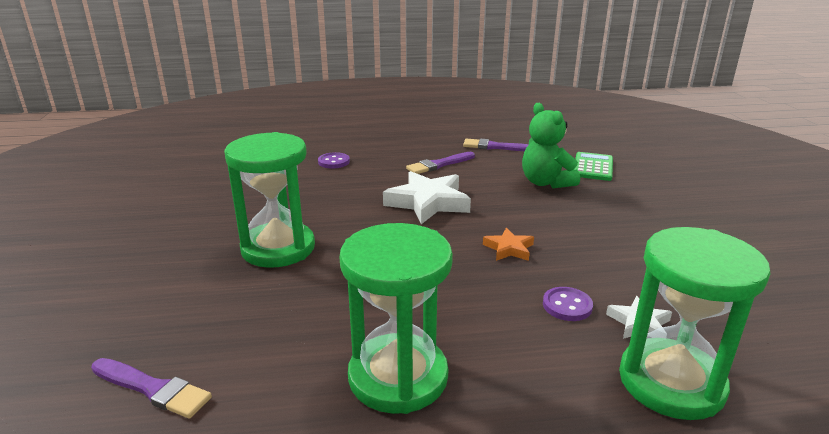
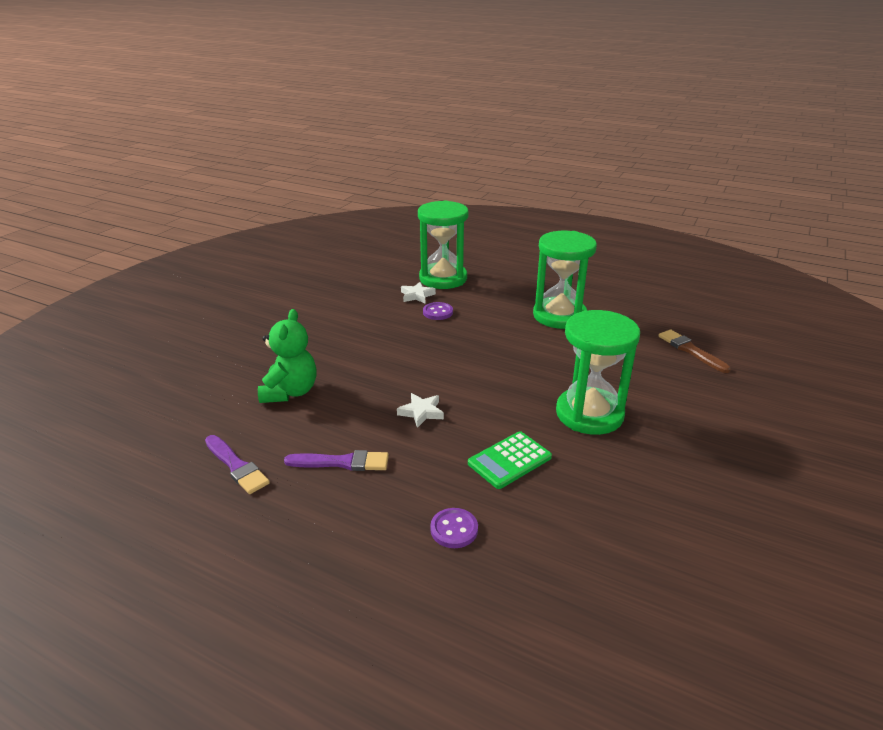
camera: 145 degrees left, 5 degrees up
(153, 389) = (690, 350): purple brush -> brown brush
(428, 202) = (421, 412): white star -> white star, size x0.52
(509, 249) = (419, 350): orange star -> none
(593, 167) = (216, 391): green calculator -> green calculator (509, 460)

